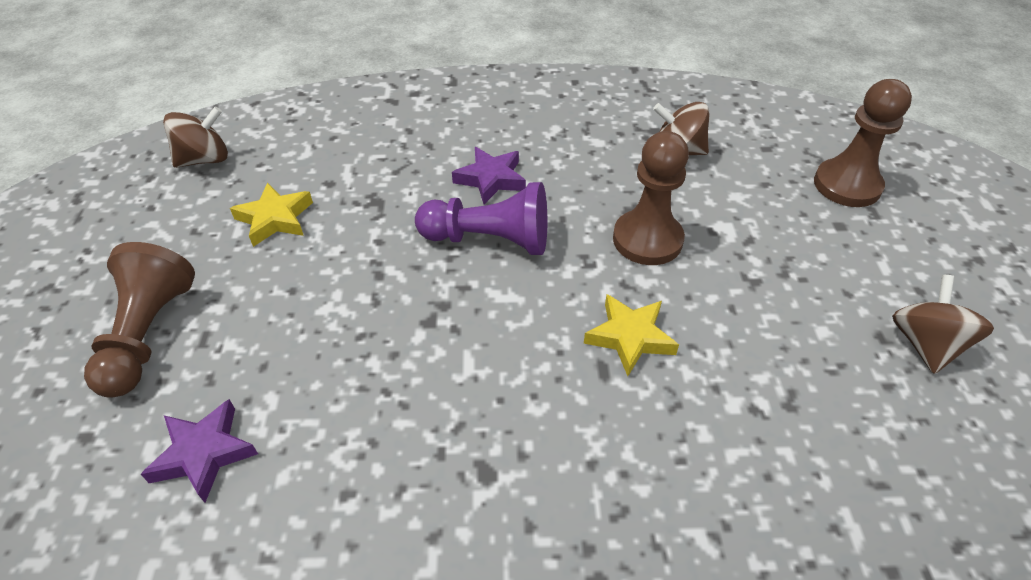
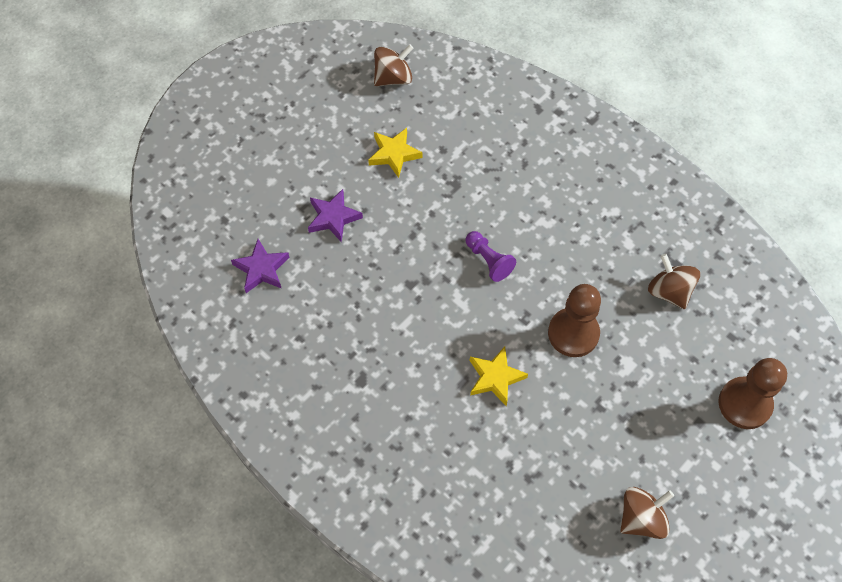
camera: 45 degrees right, 15 degrees up
(148, 335) = (283, 183): brown pawn -> none
(205, 159) = (393, 78): brown spinning top -> brown spinning top turned 45 degrees counterclockwise
(489, 240) = (488, 260): purple pawn -> purple pawn, size x0.62
(491, 179) = (533, 219): purple star -> purple star (333, 218)

